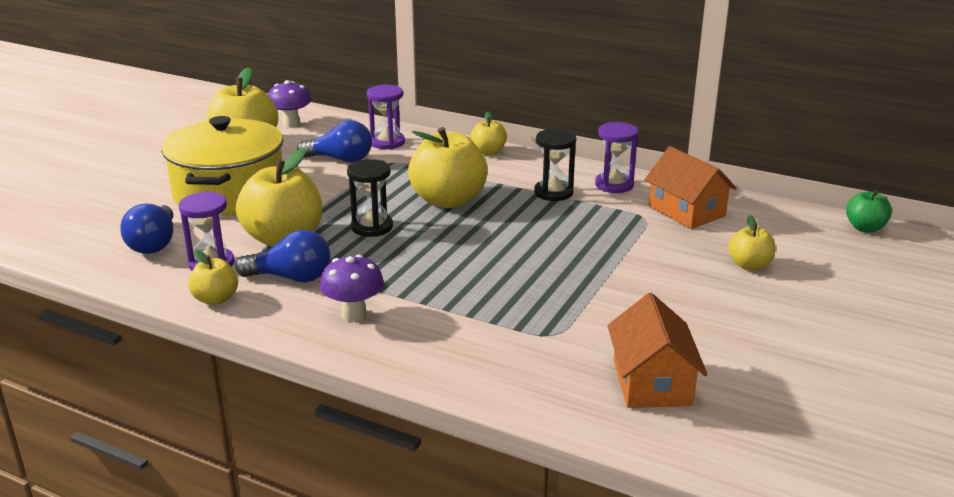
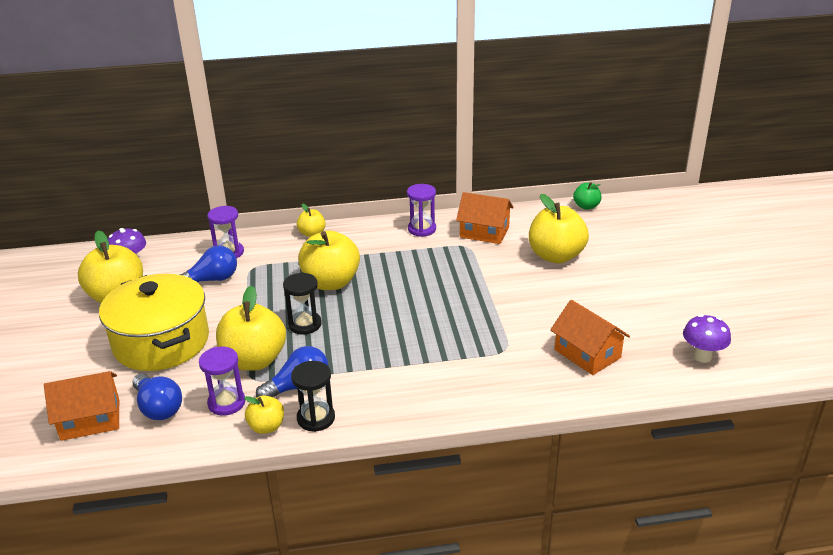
camera: 35 degrees left, 5 degrees up
(94, 230) = (90, 420): none -> orange house
(354, 314) = (374, 393): purple mushroom -> purple mushroom (702, 356)
(553, 192) = (392, 249): black hourglass -> black hourglass (316, 418)
(749, 265) = (556, 256): yellow apple -> yellow apple, size x1.94

